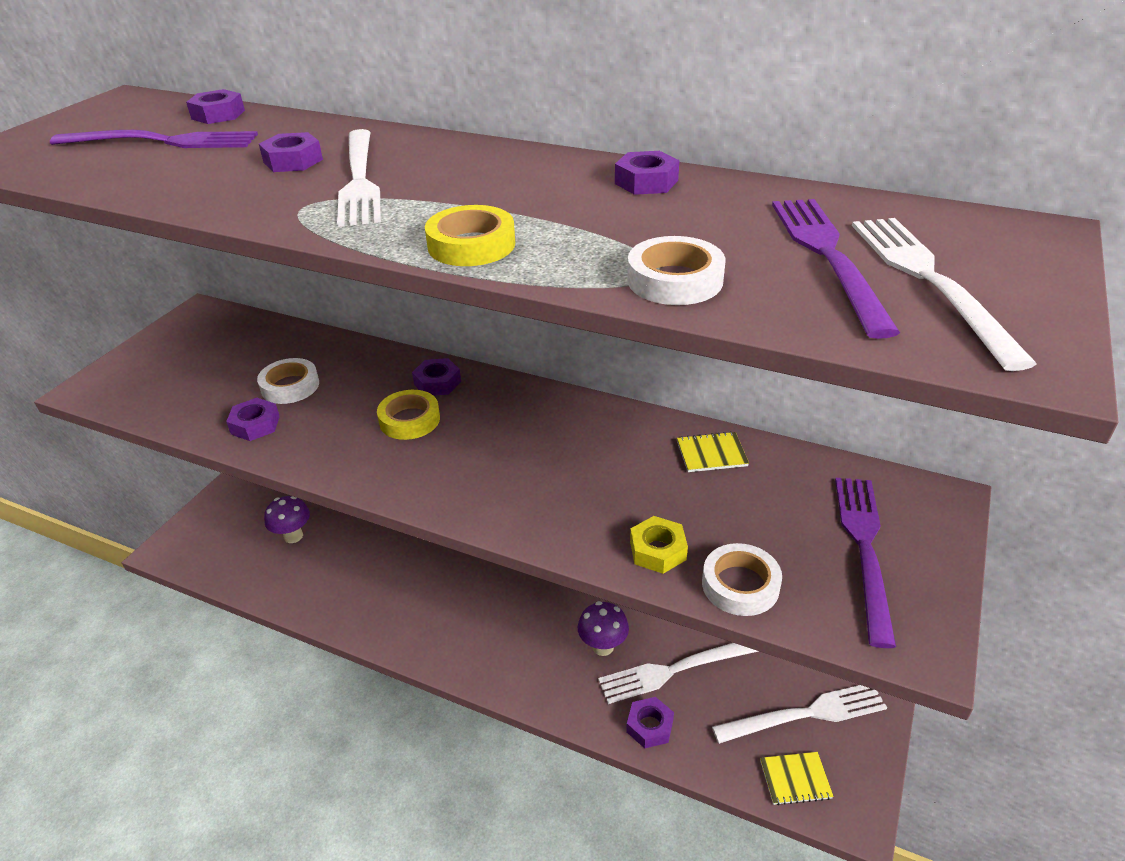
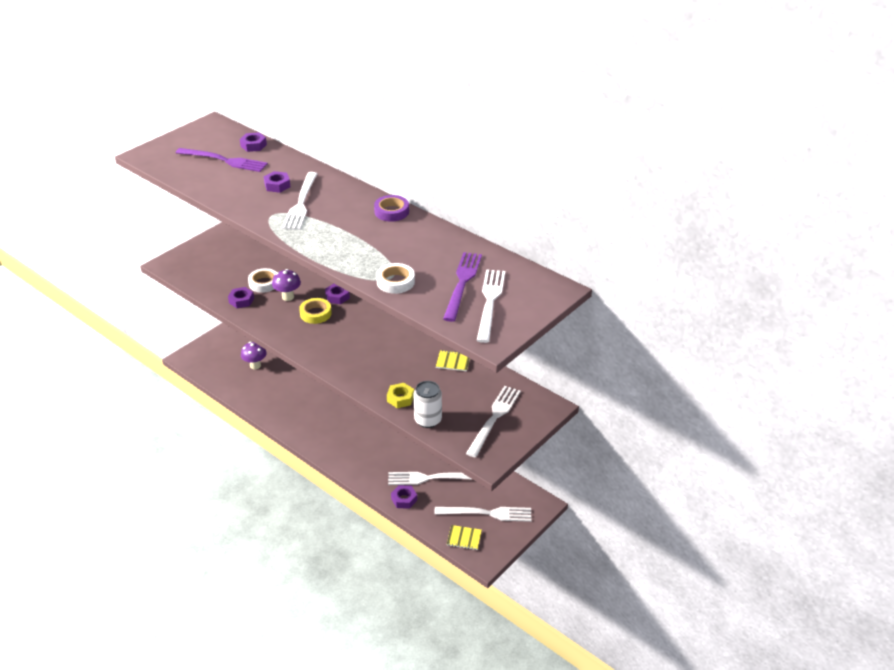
camera: 15 degrees right, 0 degrees up
(471, 245) = (329, 249): yellow tape -> none
(561, 165) = (391, 211): none -> purple tape
(603, 646) = (398, 458): purple mushroom -> purple mushroom (288, 297)
(646, 182) = (421, 229): purple nut -> none
(740, 585) = (428, 420): white tape -> white can
(864, 548) = (494, 418): purple fork -> white fork

